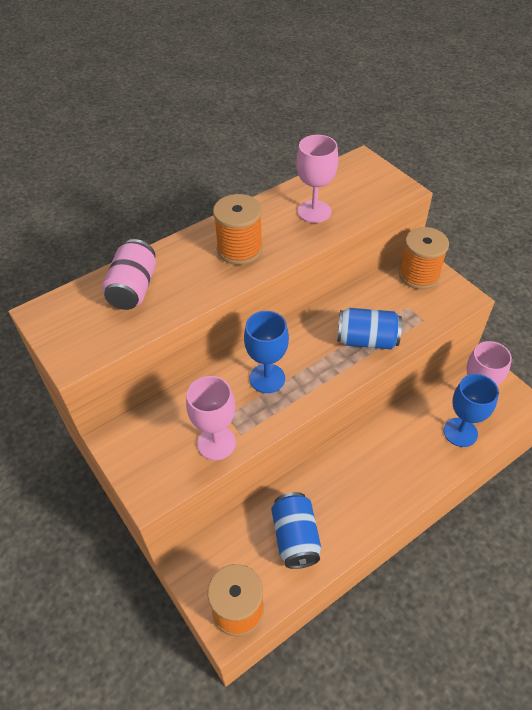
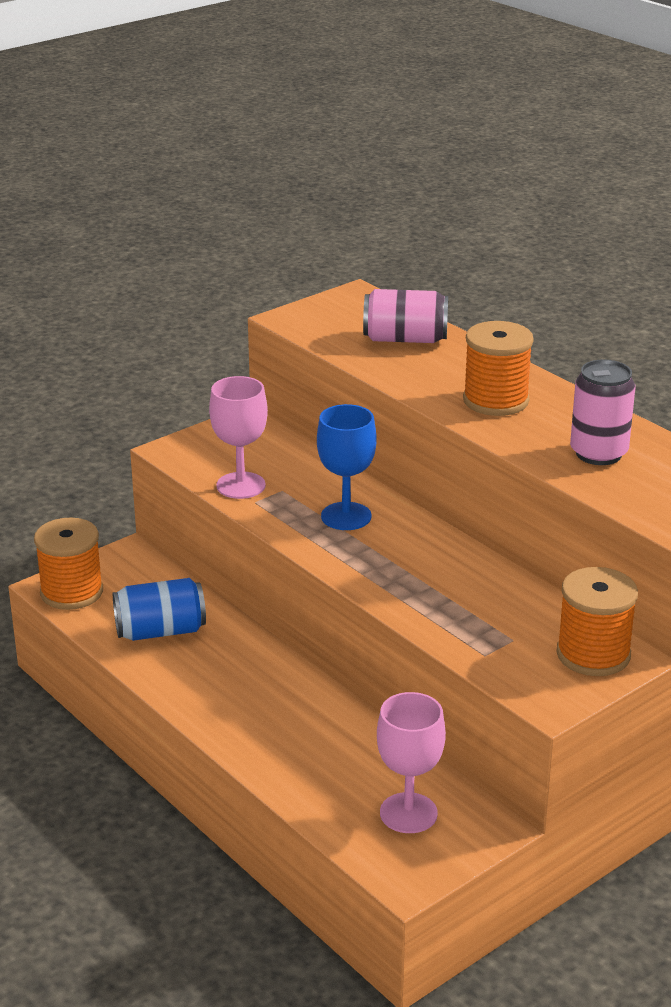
camera: 85 degrees right, 20 degrees down
(314, 211) = (598, 453): pink goblet -> pink can
(366, 340) = (430, 598): blue can -> none
(460, 432) = (339, 792): blue goblet -> none

